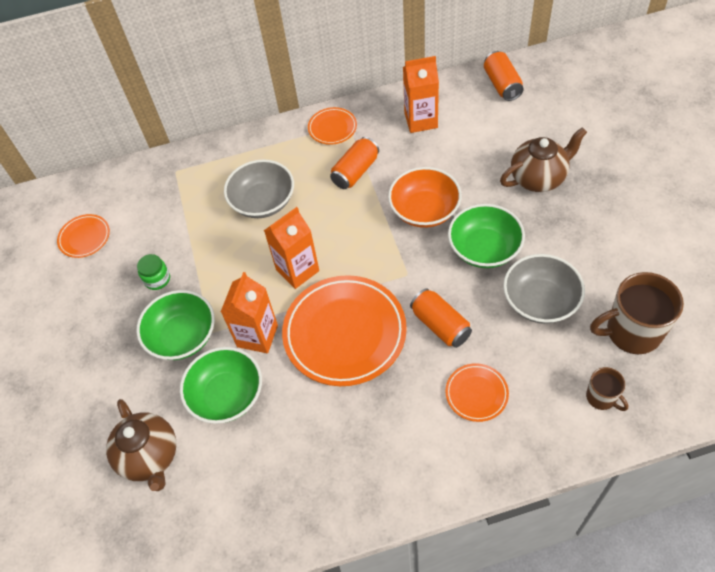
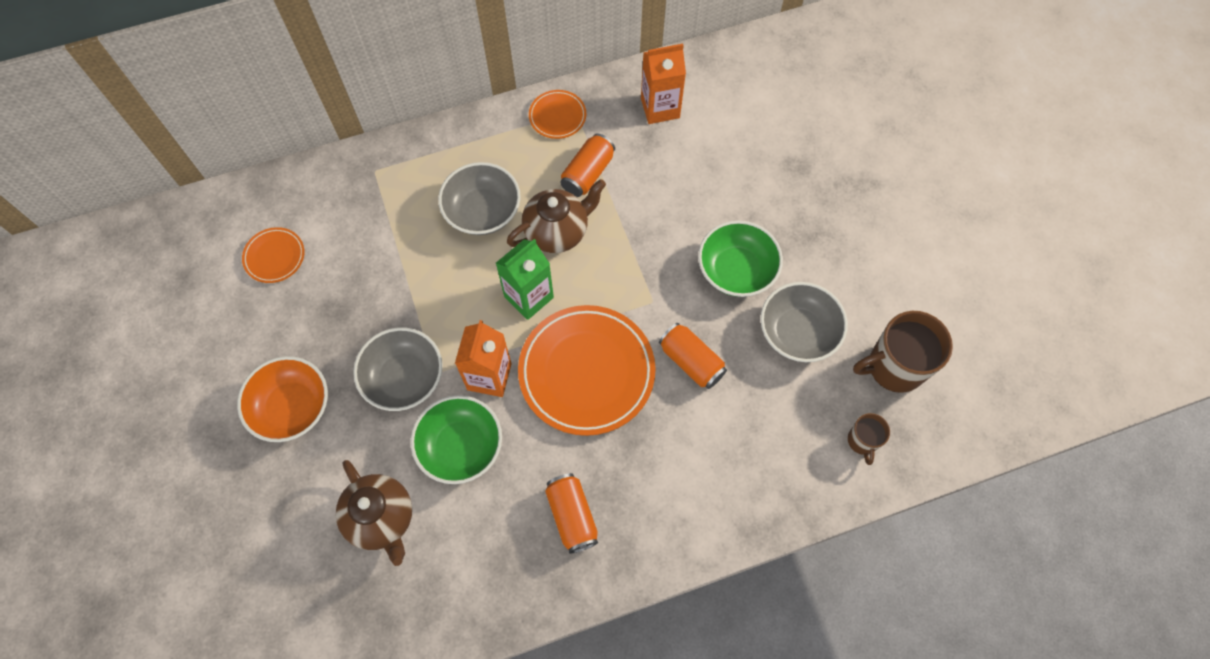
camera: 10 degrees left, 10 degrees up
(157, 279) = (367, 309): green jar -> none
(182, 336) = (404, 378): green bowl -> grey bowl
(297, 270) = (529, 297): orange carton -> green carton
(424, 210) = (668, 223): orange bowl -> orange bowl (292, 407)
(476, 394) = (732, 439): orange plate -> none
(502, 84) = (752, 62): orange can -> orange can (572, 516)
(538, 178) = (794, 183): brown teapot -> brown teapot (557, 231)
(601, 397) = (862, 441): brown mug -> brown mug turned 45 degrees clockwise

